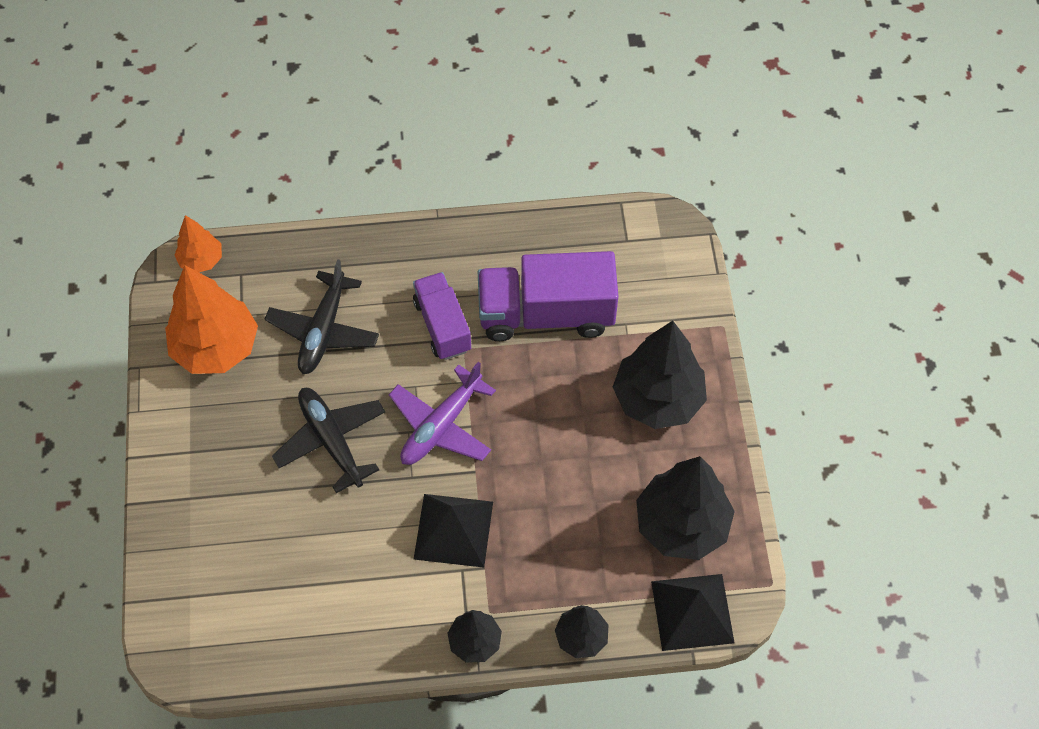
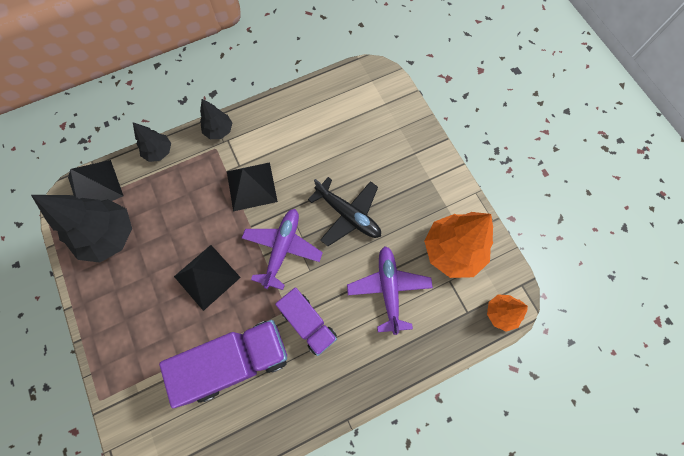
camera: 160 degrees right, 10 degrees up
(323, 330) = (388, 289): black plane -> purple plane
(555, 423) = (207, 277): none -> black pyramid
(657, 399) = (139, 320): black tree -> none

